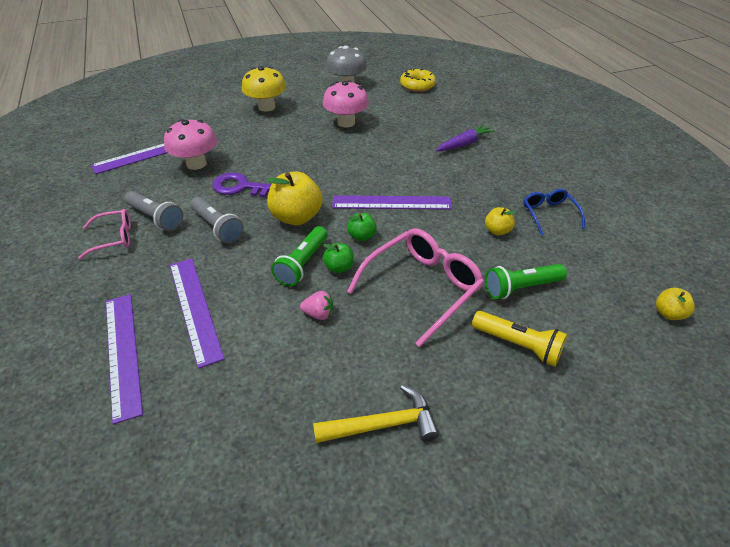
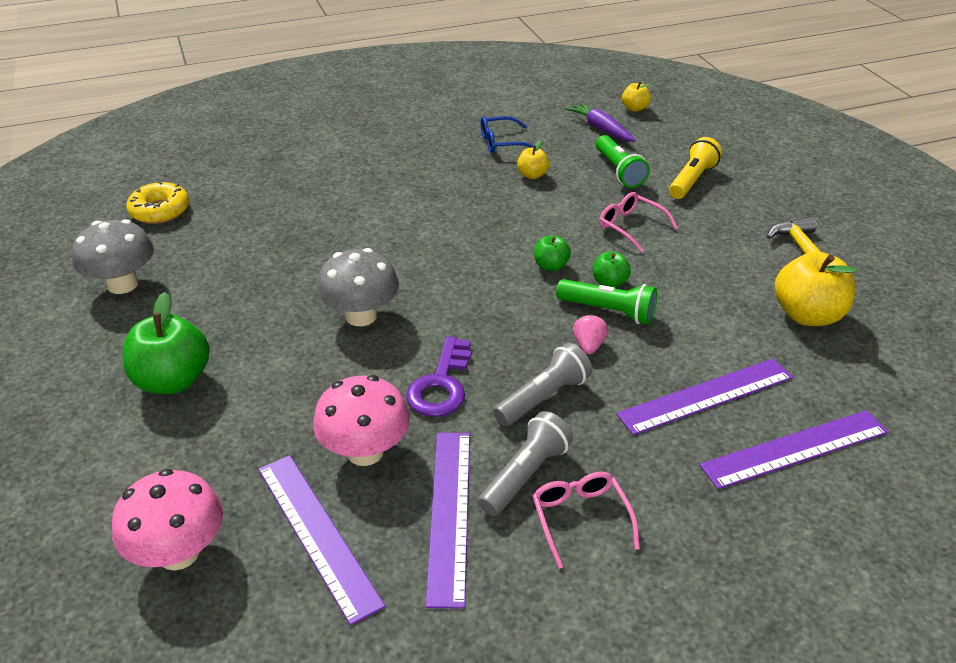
camera: 90 degrees left, 5 degrees down
(266, 107) = (173, 381): yellow mushroom -> green apple
(296, 217) = (515, 322): yellow apple -> yellow apple (807, 315)
(311, 156) = (361, 316): none -> grey mushroom
(319, 314) = (687, 295): pink strawberry -> pink strawberry (589, 345)
(346, 122) = (263, 283): pink mushroom -> pink mushroom (179, 553)
(391, 203) = (482, 243): purple ruler -> purple ruler (450, 513)
(422, 287) = (631, 227): pink glasses -> pink glasses, size x0.56
(464, 144) = (349, 182): purple carrot -> purple carrot (601, 129)

